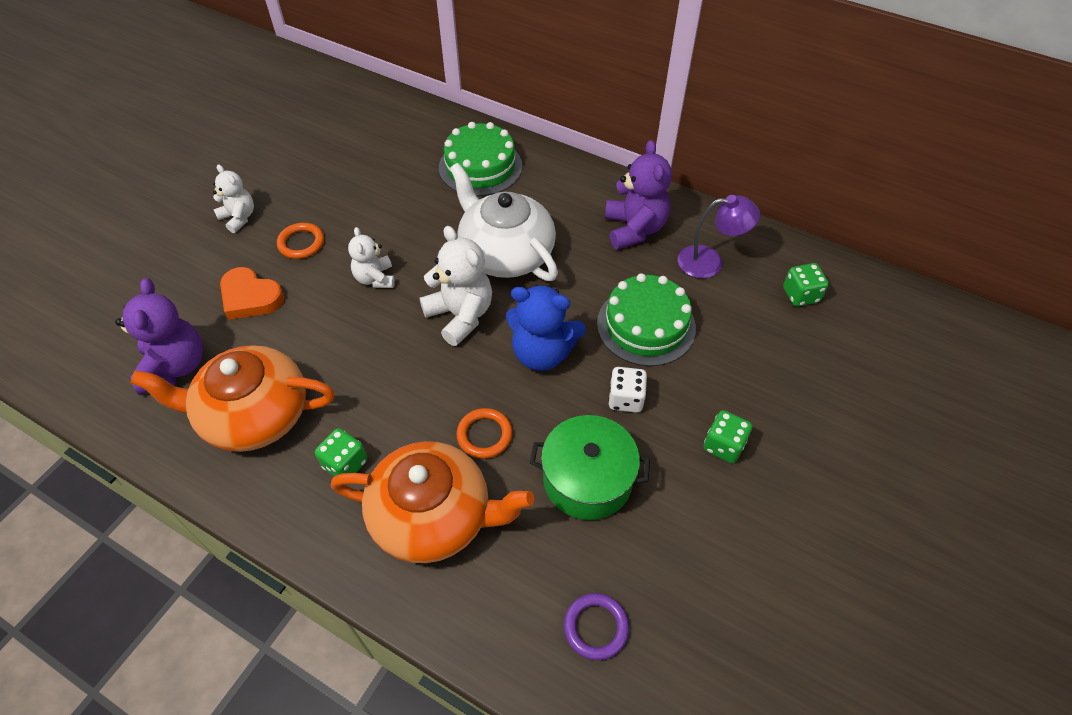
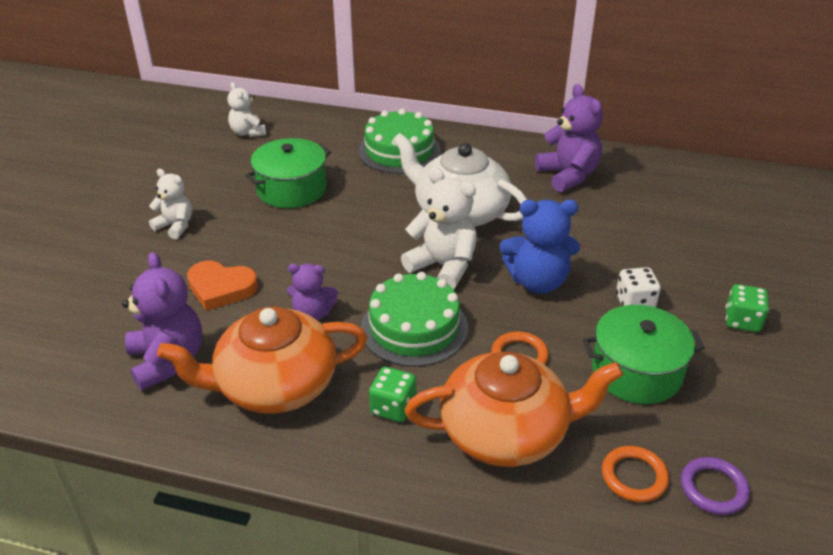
camera: 15 degrees left, 15 degrees down
(301, 243) = (252, 236): orange ring -> orange ring (634, 477)
(318, 344) = (312, 314): none -> purple teddy bear
(359, 195) = (292, 189): none -> green pot
(375, 278) = (343, 252): white teddy bear -> white teddy bear (248, 133)
(646, 325) = (620, 244): green cake -> green cake (414, 328)
(710, 262) = (648, 188): purple lamp -> none
(800, 295) = (740, 200): green dice -> none

